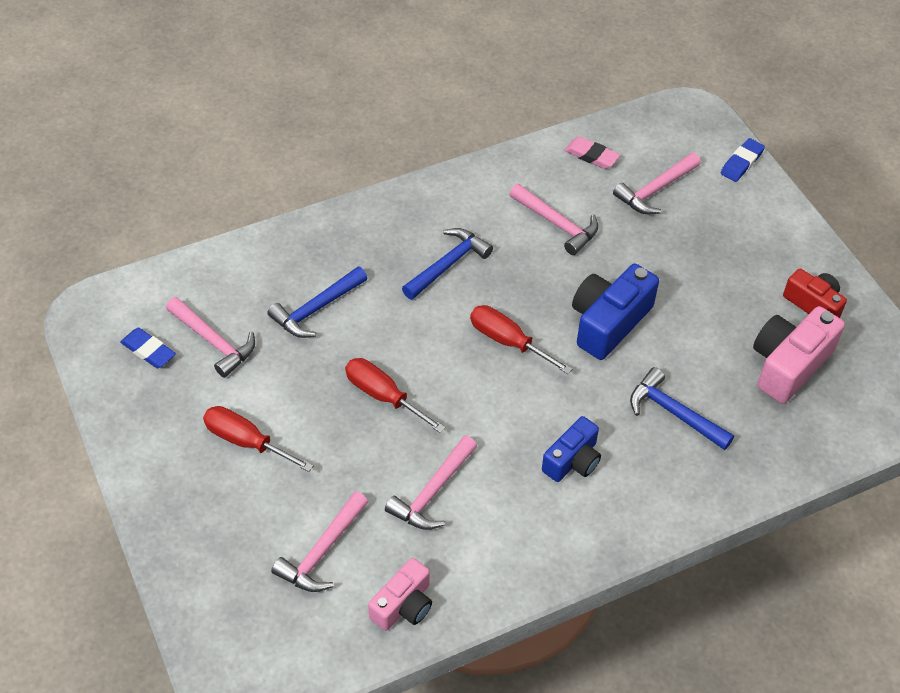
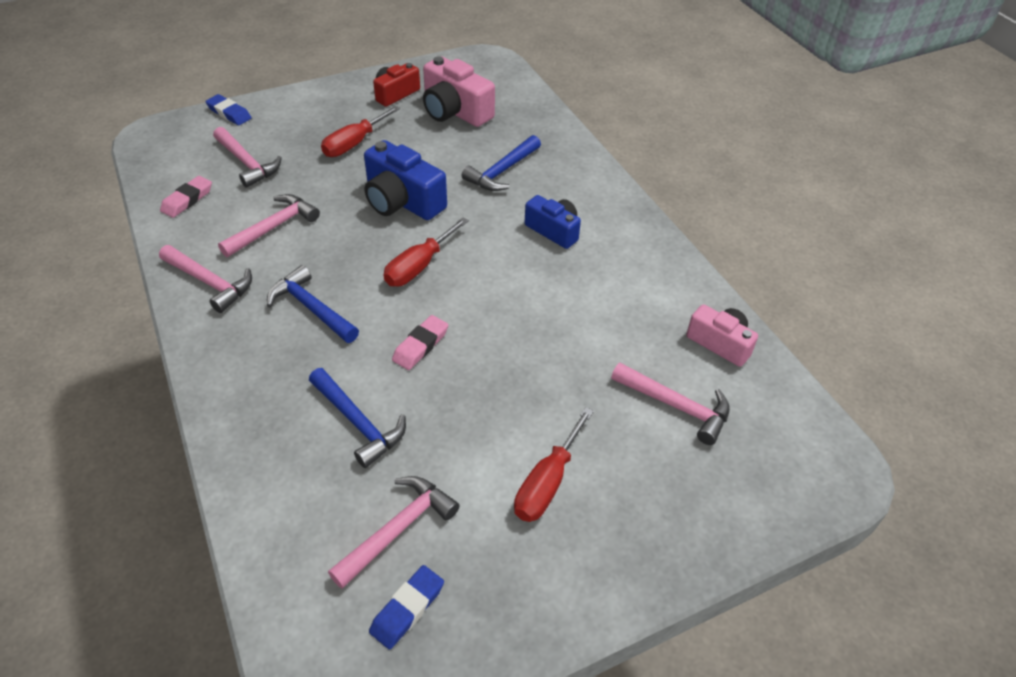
camera: 90 degrees left, 5 degrees down
(383, 396) = (483, 360): red screwdriver -> red screwdriver (354, 144)
(402, 347) = (421, 345): none -> pink eraser
(433, 492) = (597, 322): pink hammer -> pink hammer (210, 283)

